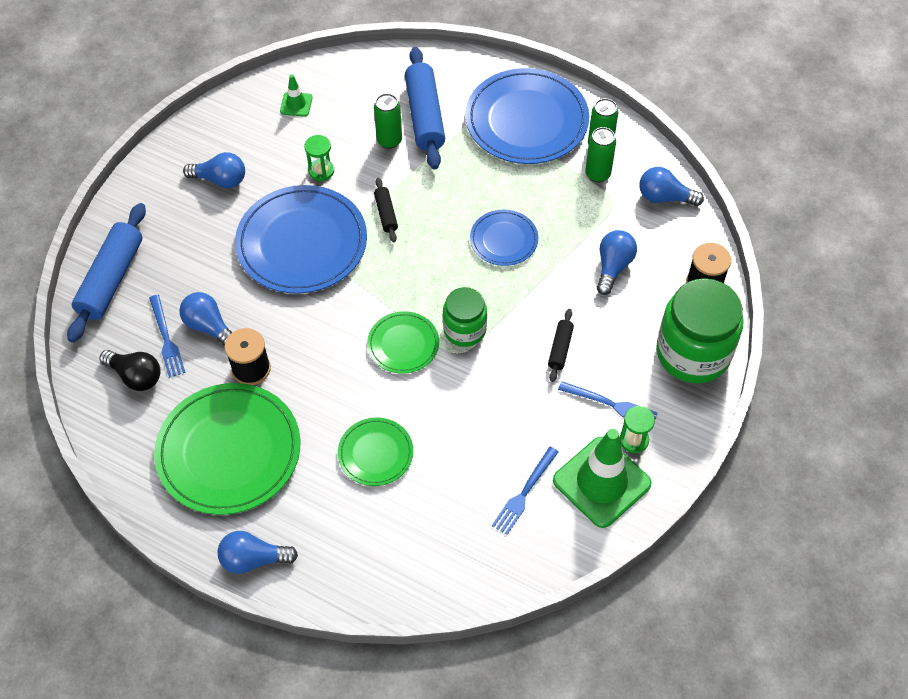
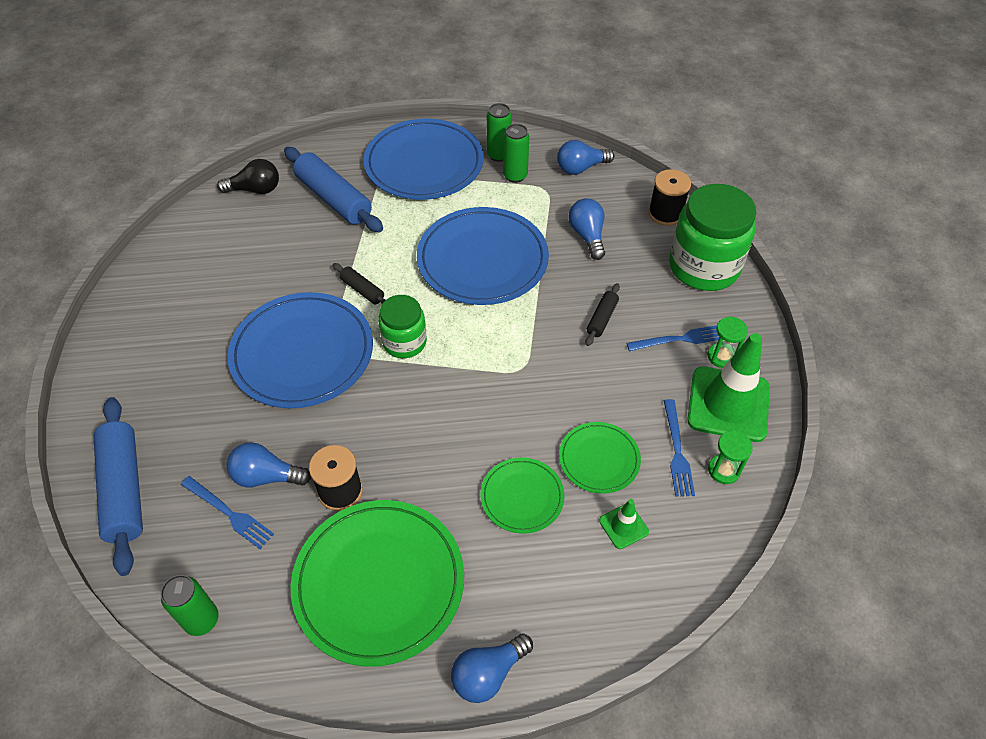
camera: 35 degrees left, 5 degrees down
(136, 376) = (222, 569): black light bulb -> black light bulb (255, 190)
(220, 180) = (177, 339): blue light bulb -> none
(296, 104) = (205, 242): green traffic cone -> green traffic cone (623, 526)
(321, 171) = (273, 285): green hourglass -> green hourglass (724, 470)
(389, 140) = (317, 231): green can -> green can (202, 620)
(403, 344) = (467, 388): green plate -> green plate (599, 459)
(464, 329) = (511, 347): green jar -> green jar (404, 342)
(504, 240) = (482, 260): blue plate -> blue plate, size x1.92
(560, 348) = (602, 319): black rolling pin -> black rolling pin turned 45 degrees clockwise

